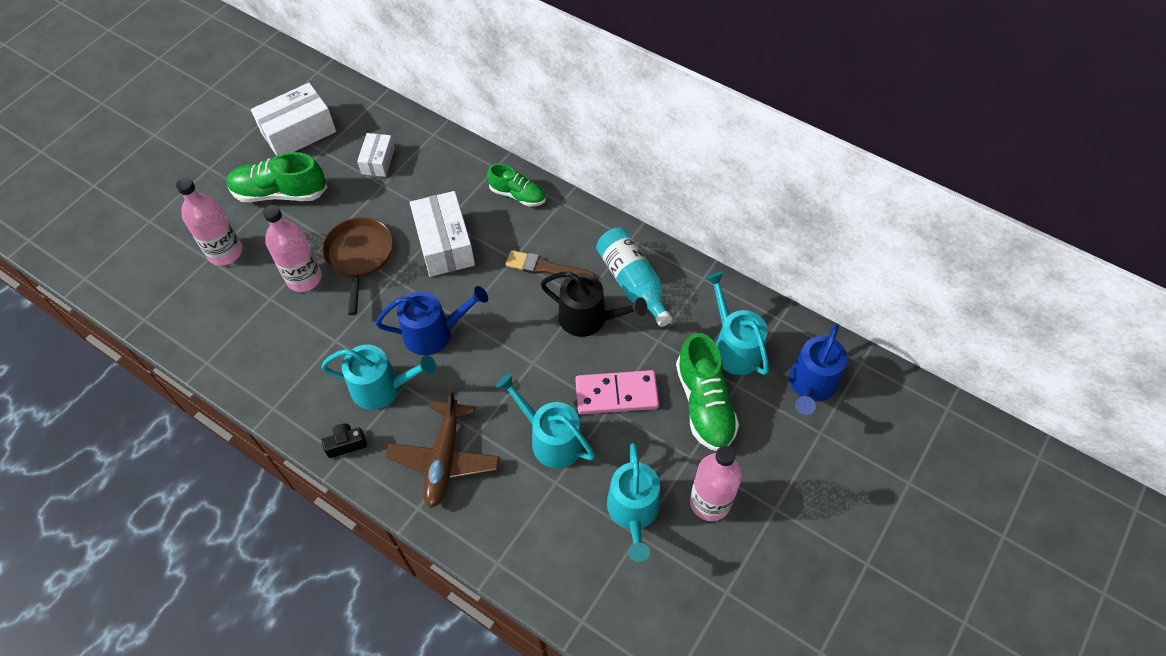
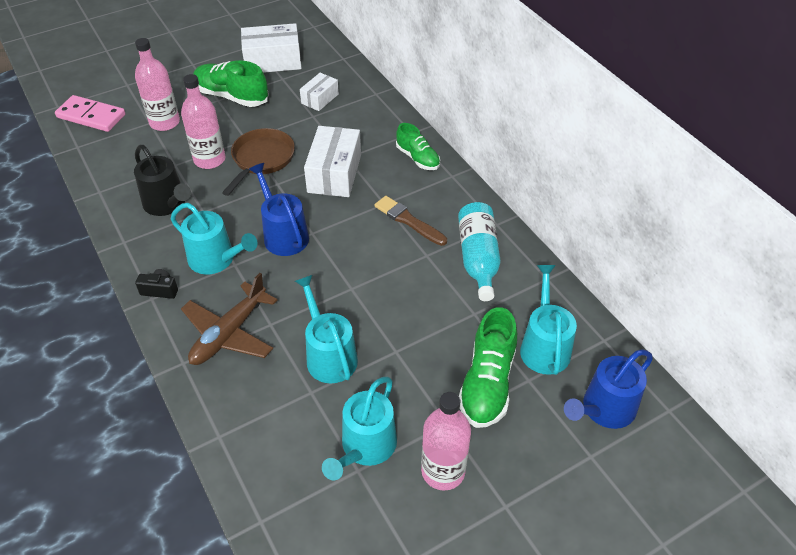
camera: 25 degrees right, 10 degrees down
(434, 333) = (283, 235): blue watering can -> blue watering can turned 135 degrees counterclockwise
(588, 318) = (421, 272): black watering can -> black watering can (167, 204)
(616, 394) = (409, 342): pink domino -> pink domino (91, 116)

